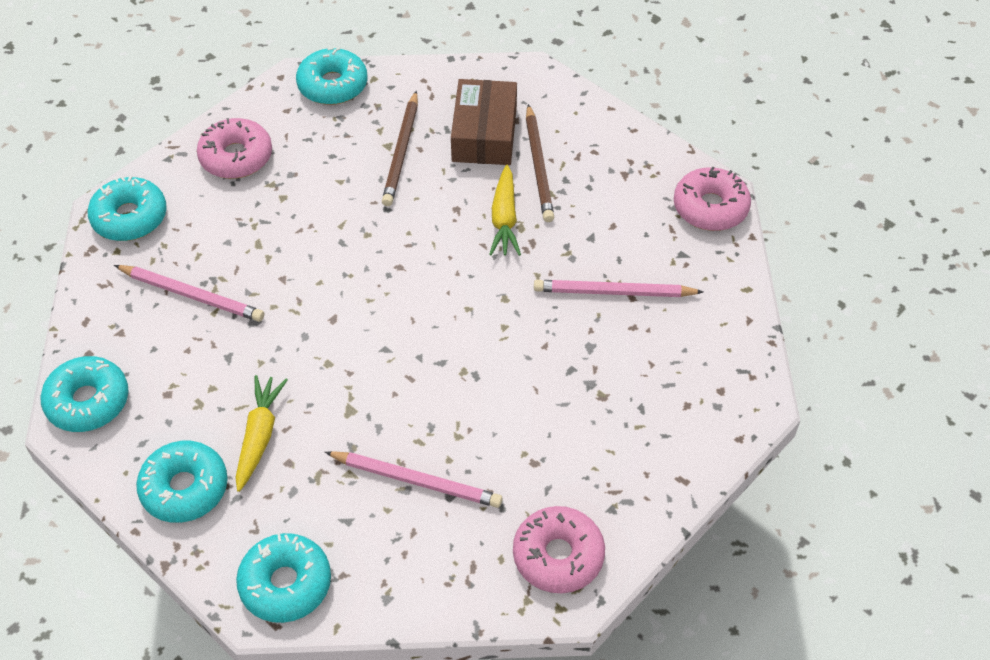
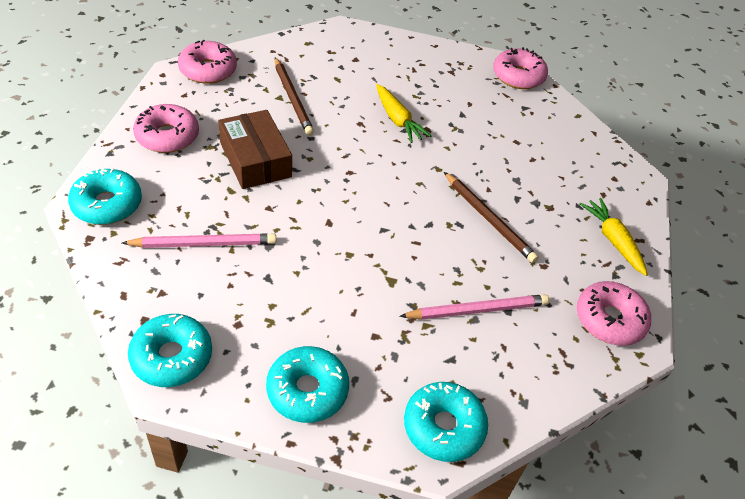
camera: 35 degrees left, 5 degrees down
(259, 436) = (337, 326): yellow carrot -> yellow carrot (613, 240)
(333, 85) = (208, 70): turquoise donut -> pink donut
(484, 134) = (341, 72): brown box -> brown box (255, 159)
(539, 166) = (394, 82): brown pencil -> brown pencil (489, 219)
(614, 292) = (504, 142): pink pencil -> none

